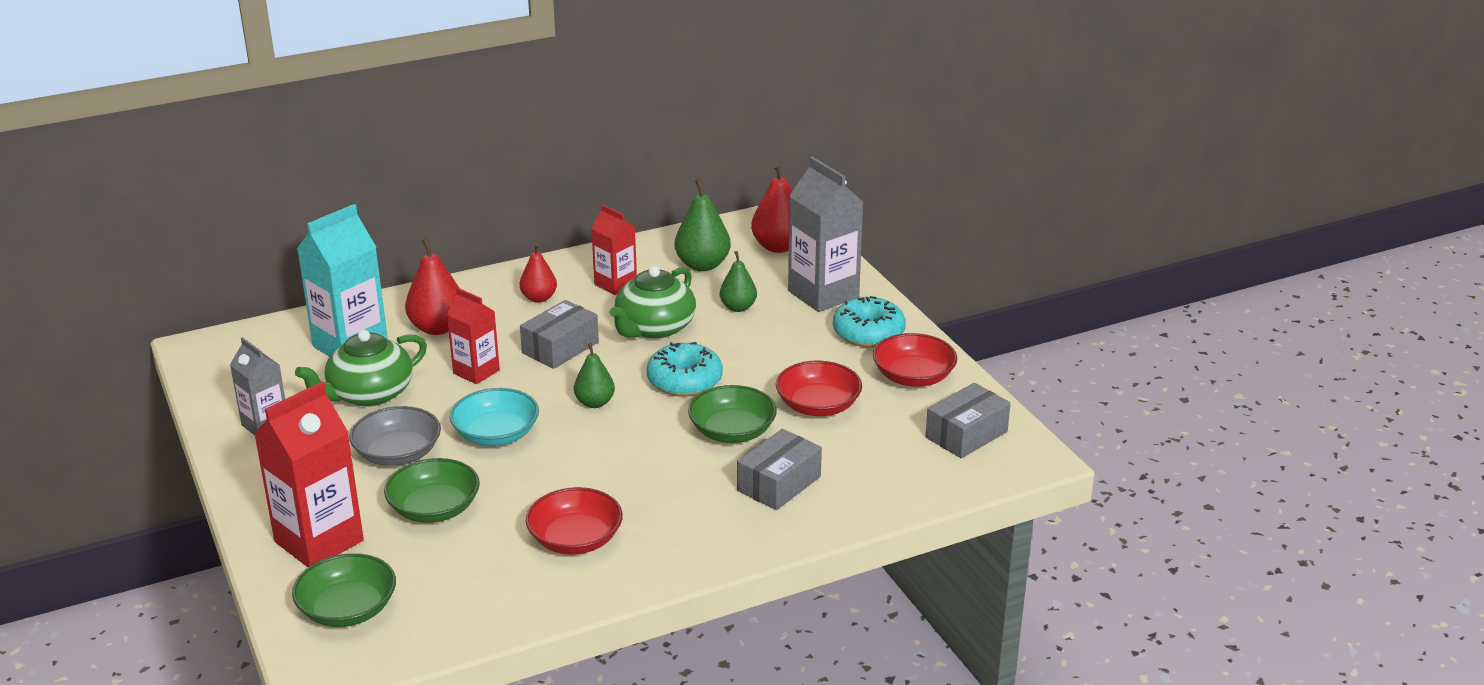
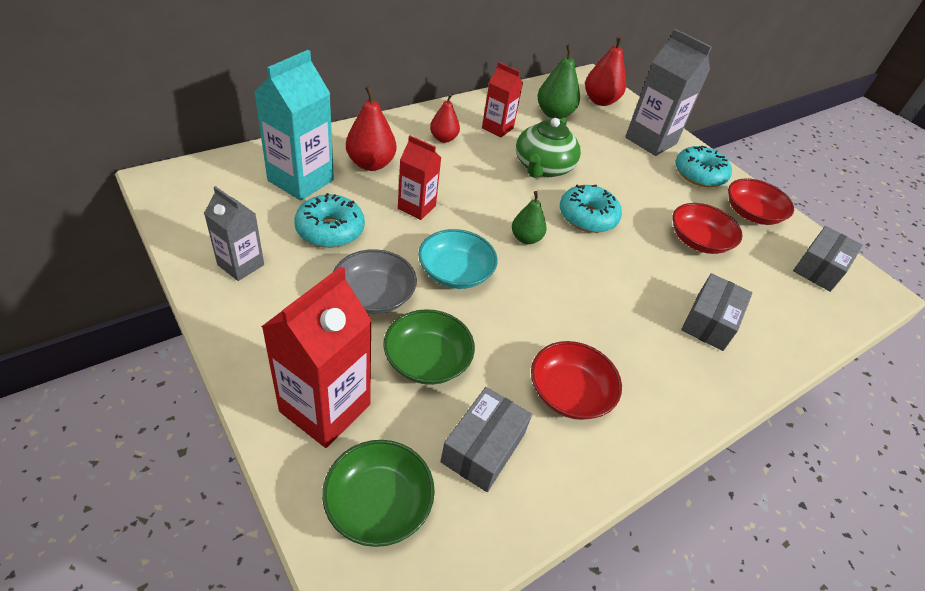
camera: 15 degrees left, 15 degrees up
(369, 394) = (330, 230): green teapot -> turquoise donut
(560, 348) = (477, 184): grey box -> grey box (483, 447)
(732, 431) = (647, 267): green bowl -> none
(738, 307) = (596, 150): green pear -> none

